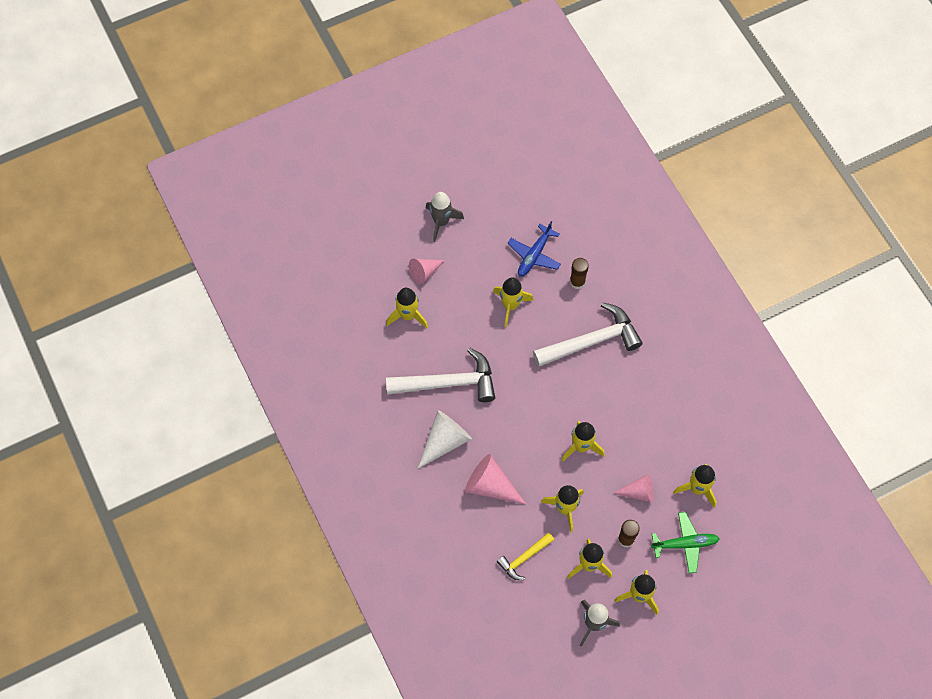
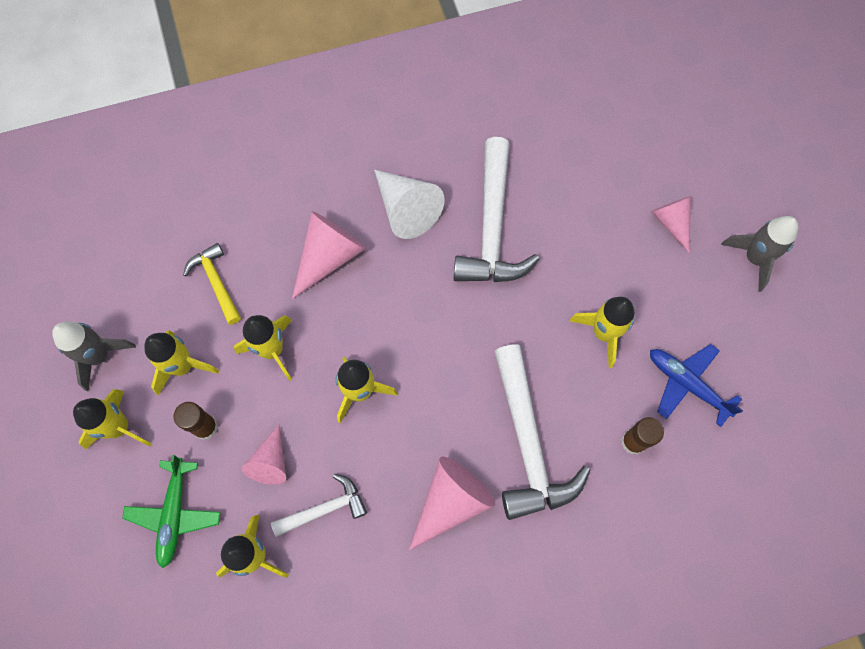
camera: 100 degrees right, 5 degrees up
(408, 315) = (604, 191): yellow rocket -> none
(638, 380) = (451, 501): none -> pink cone
(659, 453) = (325, 508): none -> white hammer

